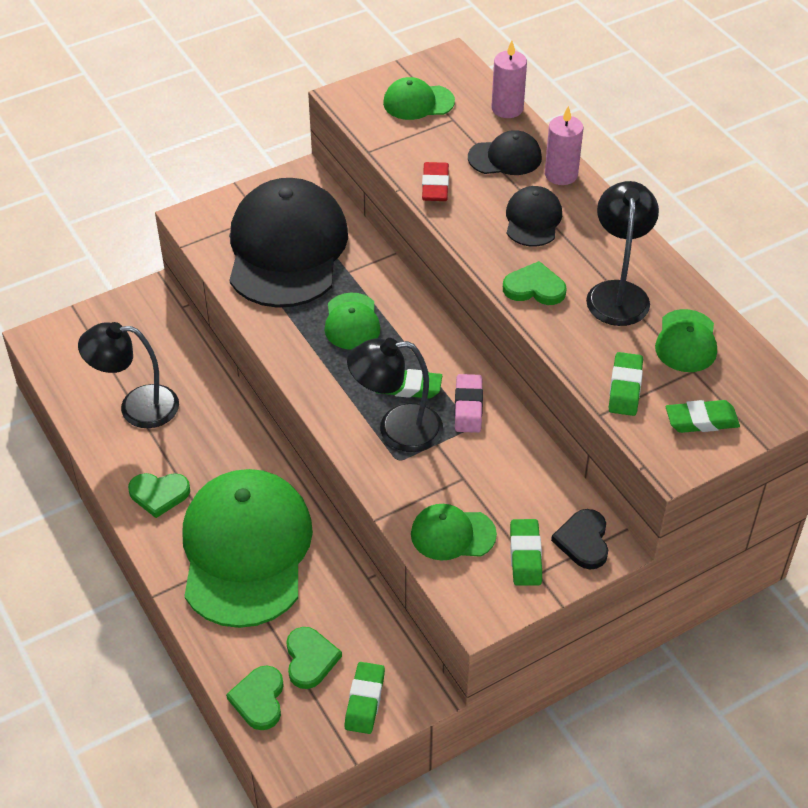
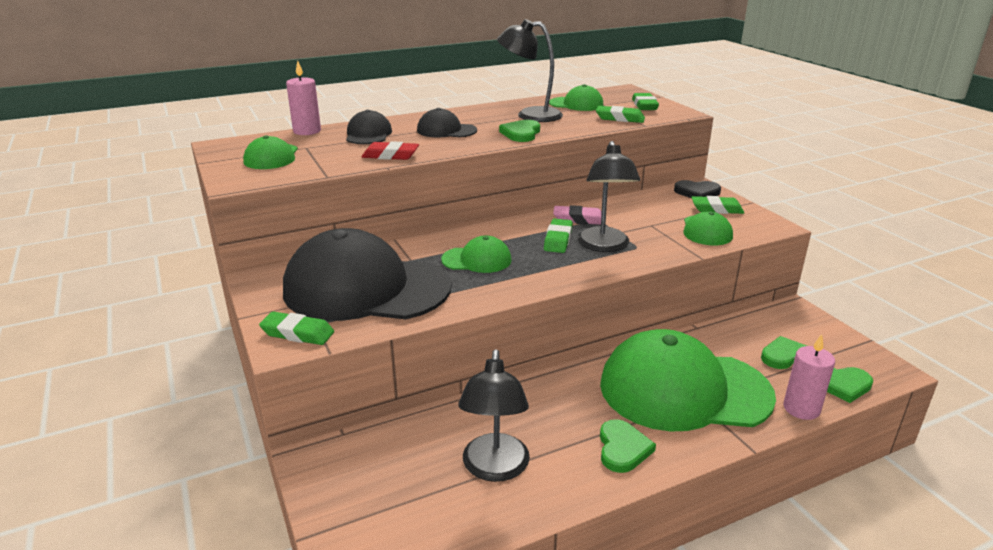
camera: 85 degrees left, 20 degrees down
(364, 700) = (814, 333): green eraser -> green eraser (297, 333)
(561, 174) = (398, 121): pink candle -> pink candle (801, 408)

